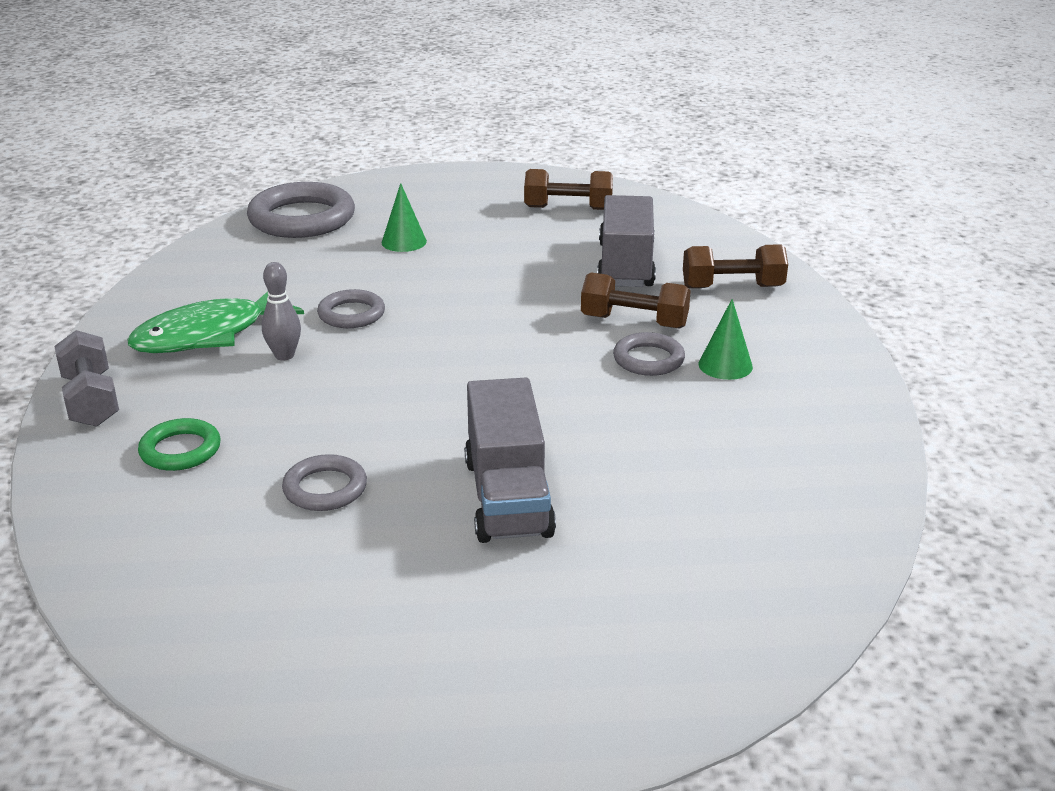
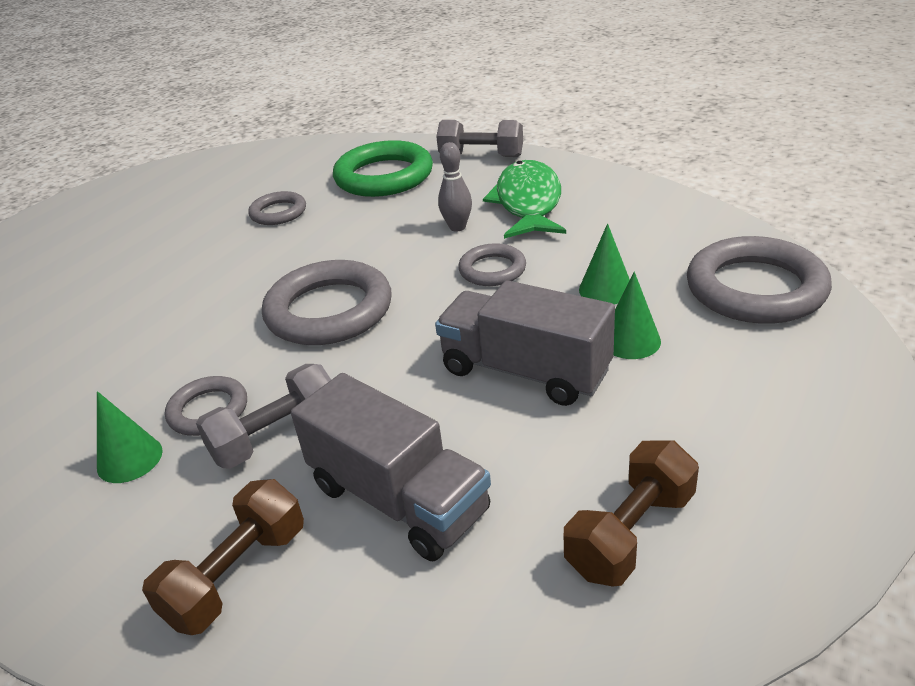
camera: 130 degrees right, 5 degrees up
(180, 450) = (384, 176): green ring -> green ring, size x1.83
(344, 263) = (606, 289): none -> green cone
(481, 364) = (329, 311): none -> grey ring
(507, 497) = (171, 270): grey truck -> grey truck (525, 371)
(634, 322) = (276, 436): brown dumbbell -> grey dumbbell

